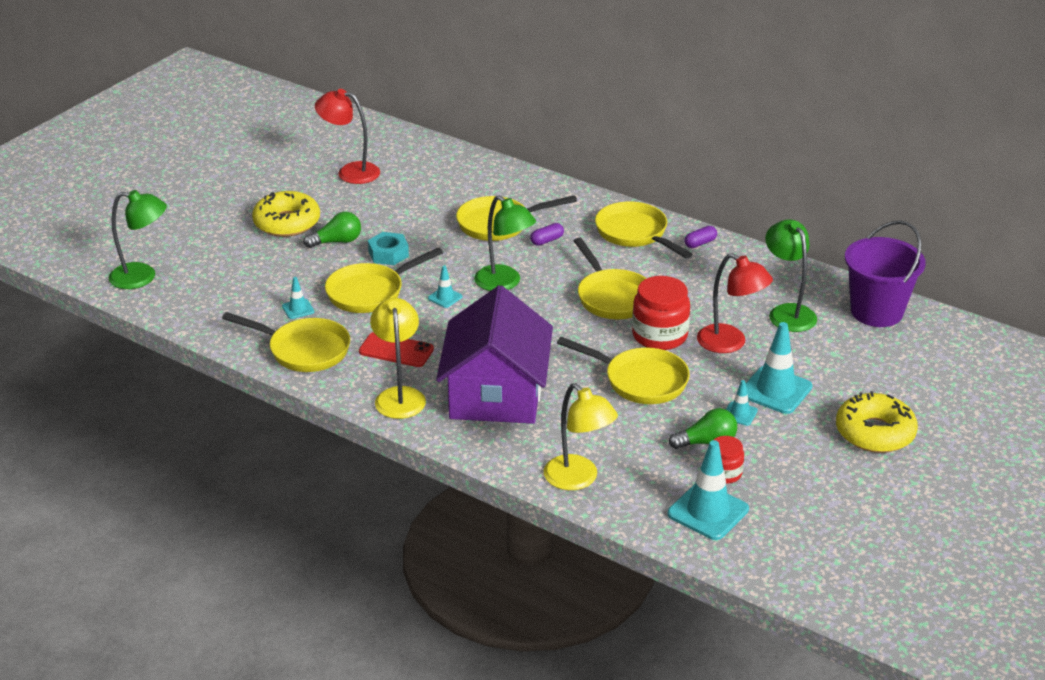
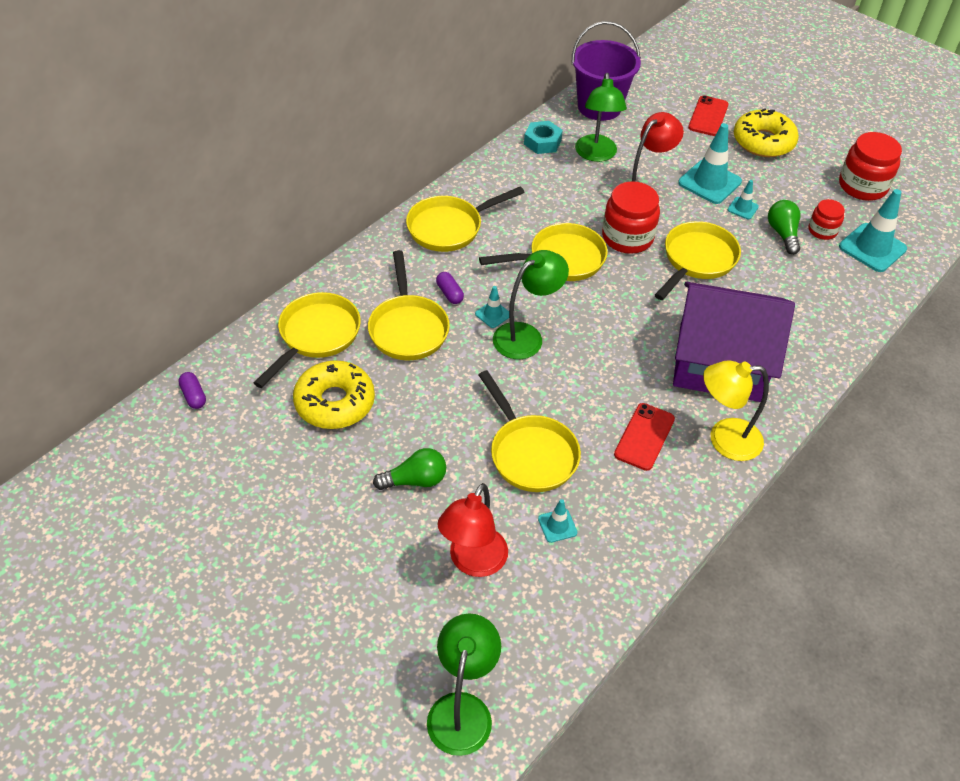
camera: 85 degrees left, 15 degrees up
(287, 223) = (358, 532): yellow donut -> yellow donut (335, 402)
(304, 350) = (641, 522): yellow pan -> yellow pan (316, 336)
(337, 242) = (415, 480): green light bulb -> green light bulb turned 90 degrees clockwise
(350, 172) = (248, 458): red lamp -> red lamp (473, 562)
(388, 254) = (452, 431): turquoise nut -> turquoise nut (542, 142)
(445, 297) = (548, 387): turquoise traffic cone -> turquoise traffic cone (493, 314)
(578, 479) = (841, 320): yellow lamp -> none
(700, 243) = (475, 187): purple capsule -> purple capsule (193, 396)
(787, 312) = (596, 155): green lamp -> green lamp turned 75 degrees counterclockwise
(824, 512) = (862, 186): none -> red jar
(903, 390) = (708, 116): none -> red phone

